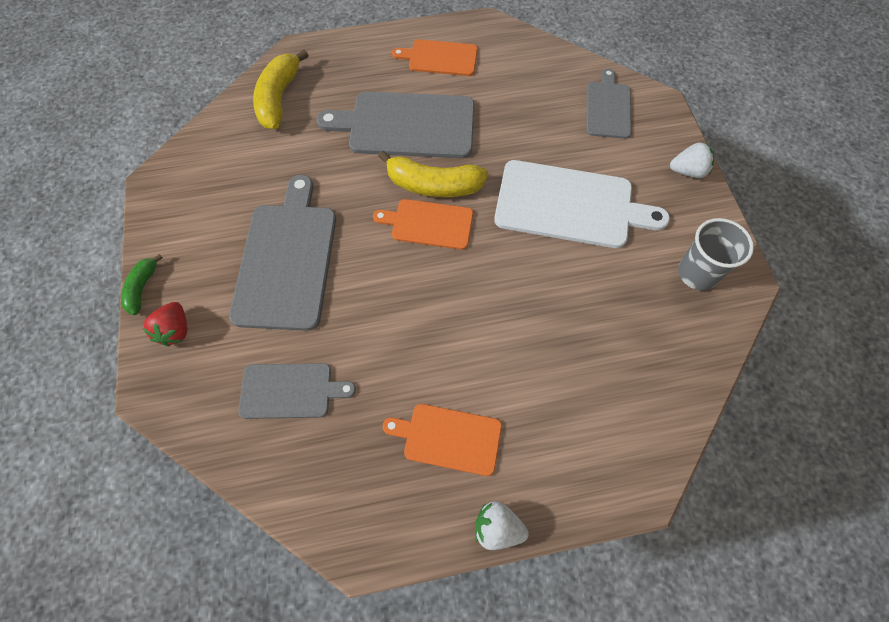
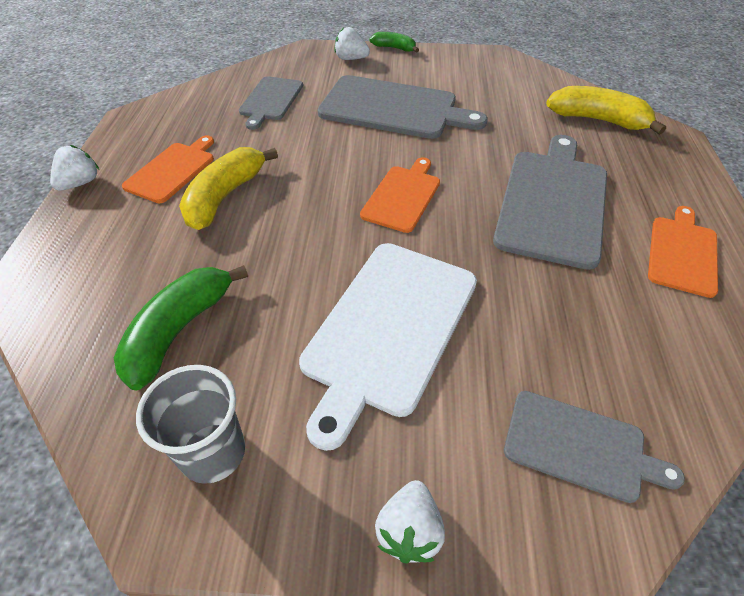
camera: 105 degrees right, 15 degrees down
(175, 330) = (351, 59): red strawberry -> white strawberry
(433, 185) = (455, 208): yellow banana -> yellow banana (225, 196)
(627, 334) = (179, 330): none -> green banana

